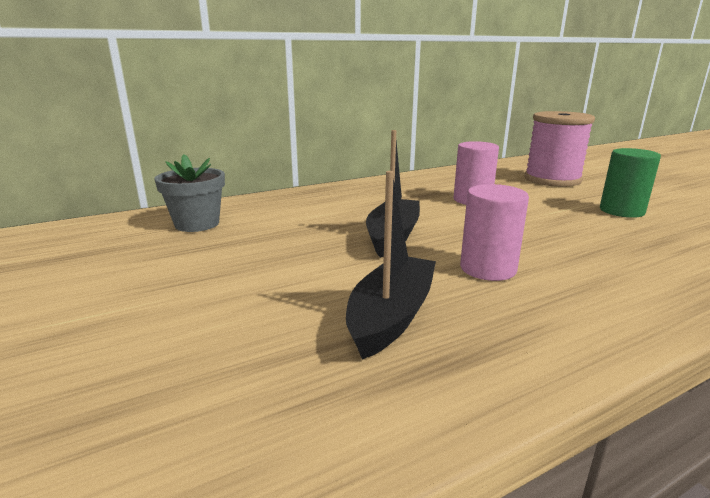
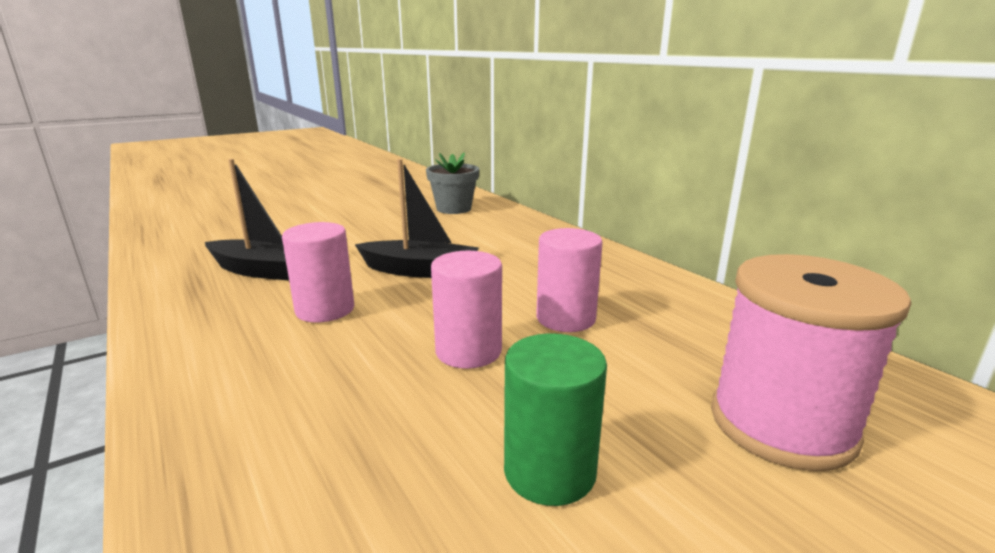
camera: 85 degrees right, 0 degrees up
(529, 222) = (468, 351): none -> pink cylinder

